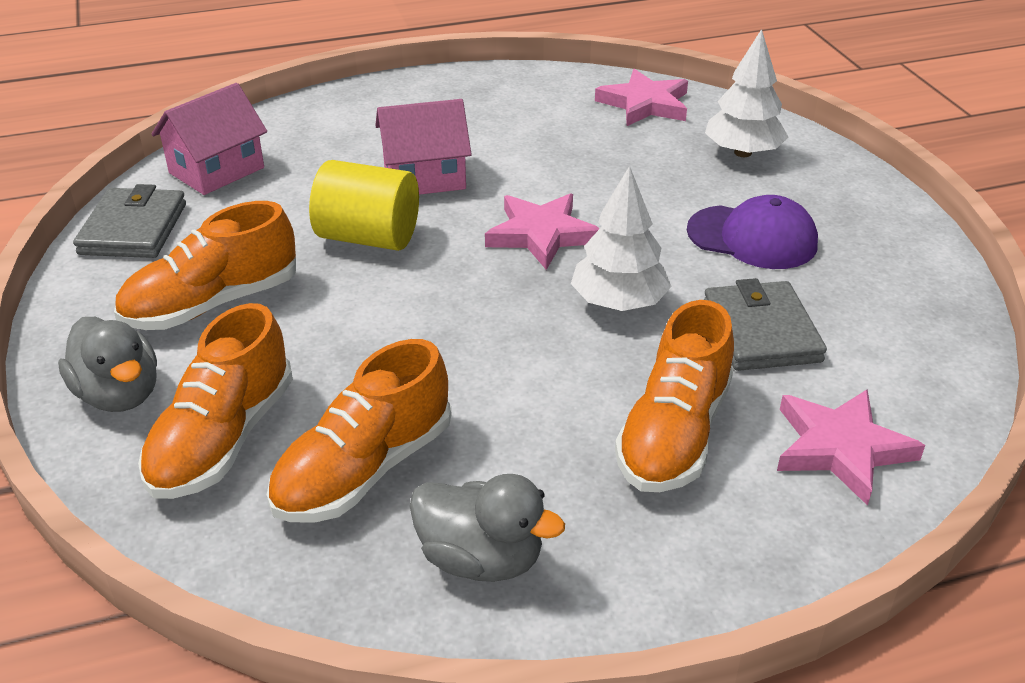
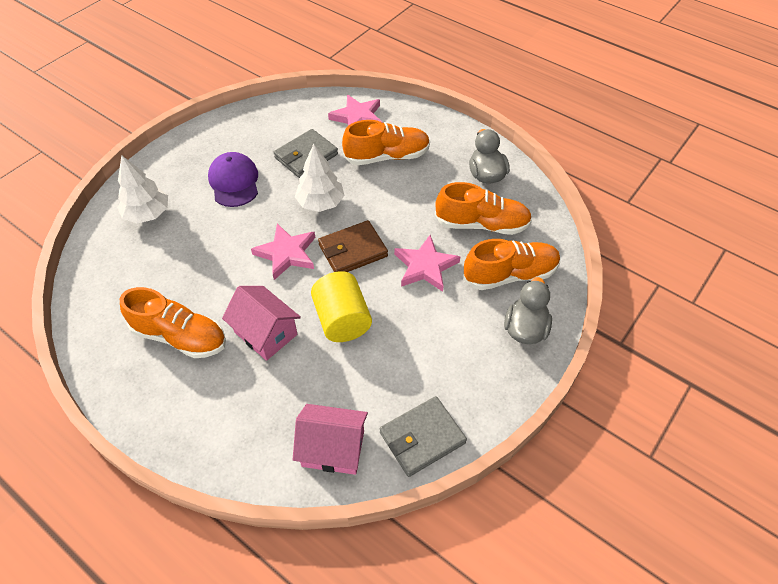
camera: 125 degrees left, 15 degrees up
(212, 304) = (445, 344): orange shoe -> orange shoe (180, 336)
(478, 294) = (353, 250): none -> brown wallet
(645, 104) = (107, 278): pink star -> pink star (425, 266)

